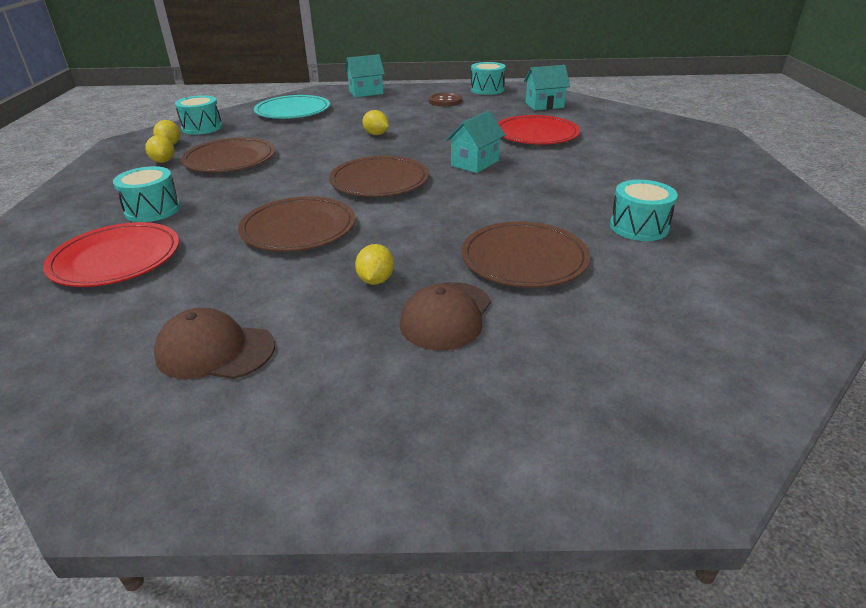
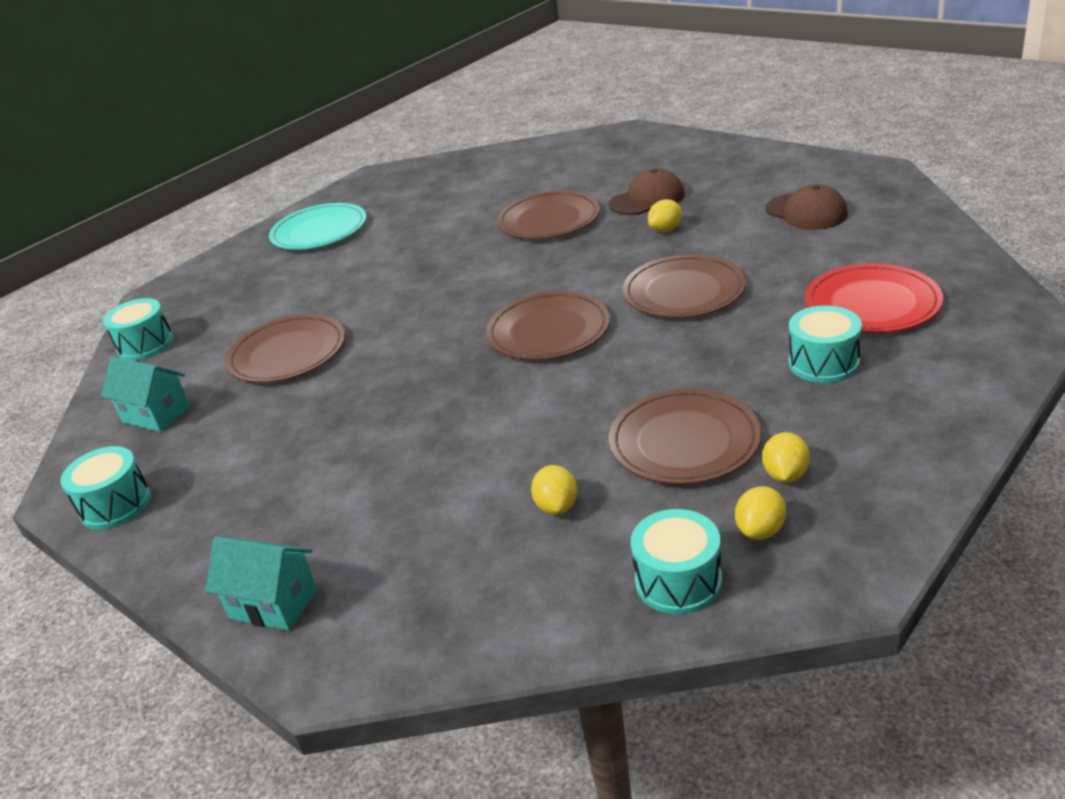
camera: 135 degrees left, 0 degrees up
(293, 111) = (474, 579): turquoise plate -> turquoise plate (319, 231)
(376, 134) = (443, 428): yellow lemon -> yellow lemon (557, 506)
(445, 101) = (227, 492): brown button -> none
(475, 163) = (425, 325): turquoise house -> none
(536, 134) = (287, 353): red plate -> brown plate
(639, 227) = (436, 221): turquoise drum -> turquoise drum (145, 345)

